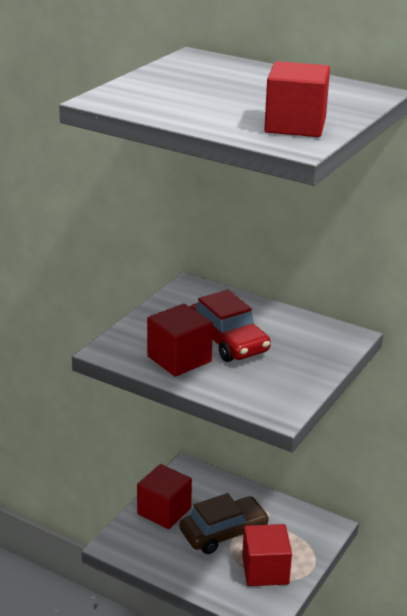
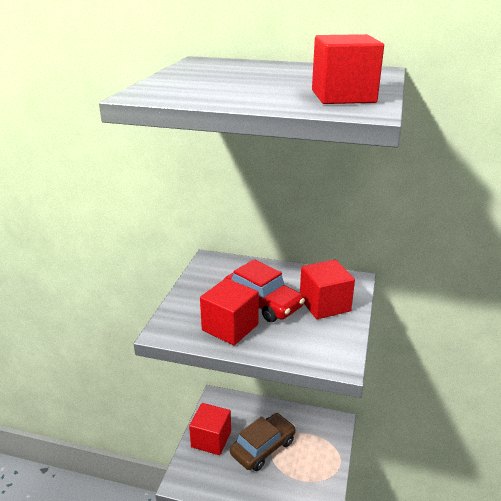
camera: 15 degrees left, 0 degrees up
(265, 570) = (306, 474): red cube -> red cube (324, 304)

